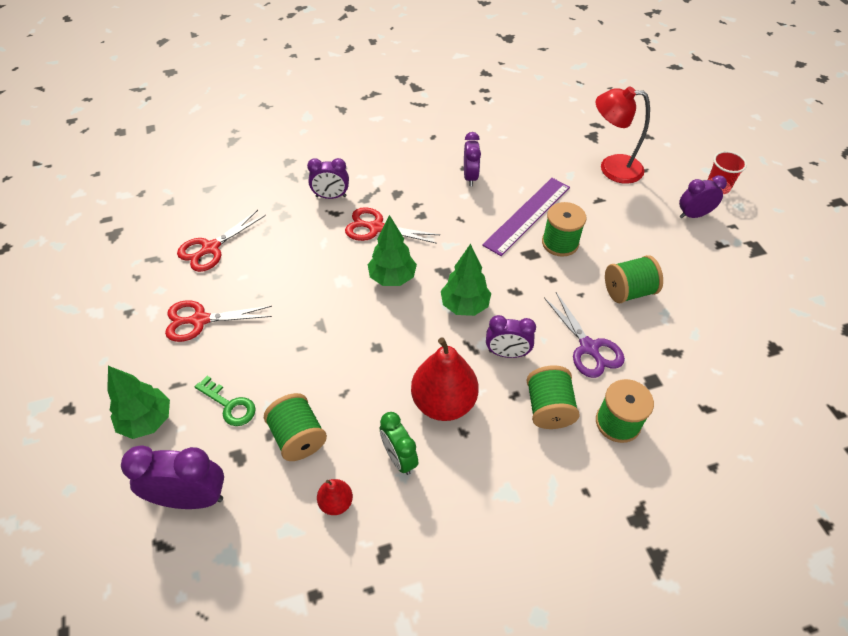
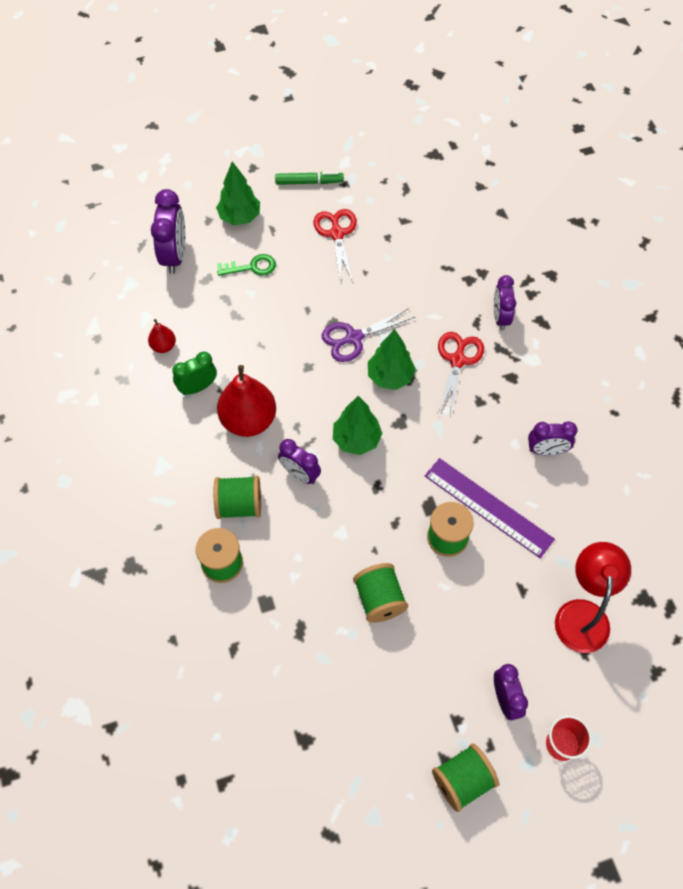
camera: 90 degrees right, 10 degrees up
(114, 347) = (309, 182): none -> green marker
(211, 248) = (421, 228): red scissors -> none
(229, 405) = (252, 267): green key -> green key turned 135 degrees counterclockwise
(298, 437) = (220, 316): green spool -> green spool (462, 780)
(507, 353) = (300, 474): purple clock -> purple clock turned 60 degrees counterclockwise
(588, 347) = (306, 549): purple scissors -> purple scissors (354, 338)

